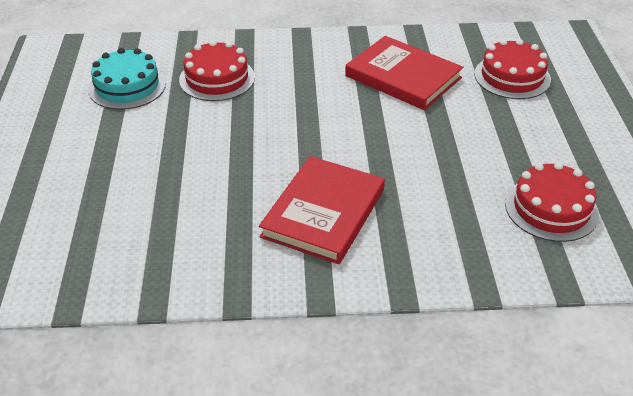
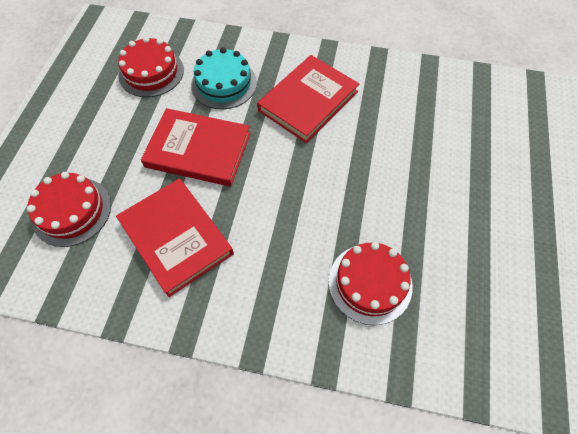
camera: 165 degrees left, 20 degrees up
(127, 86) = (469, 293): turquoise cake -> turquoise cake (224, 83)
(428, 140) = (198, 150): none -> red book

